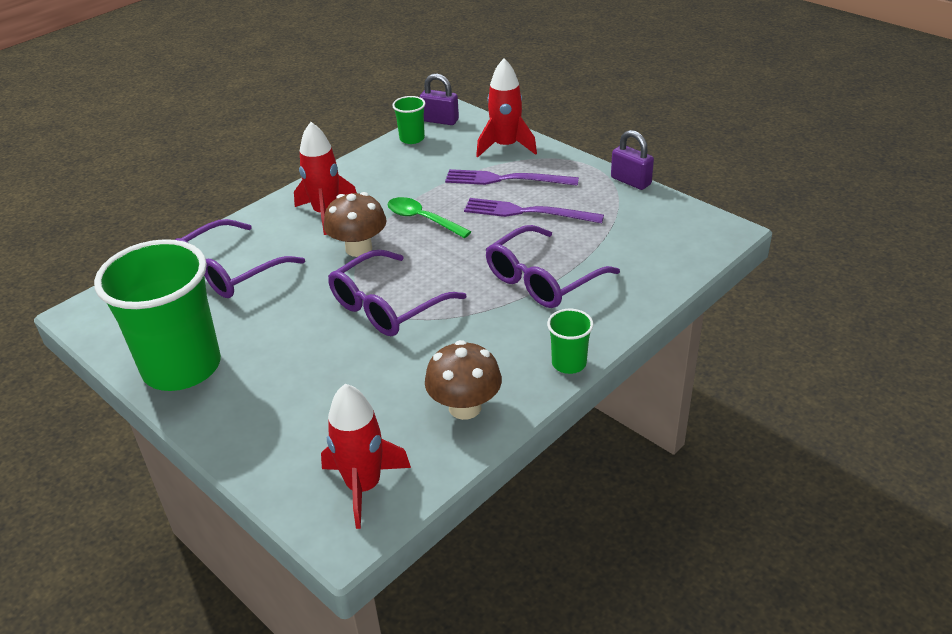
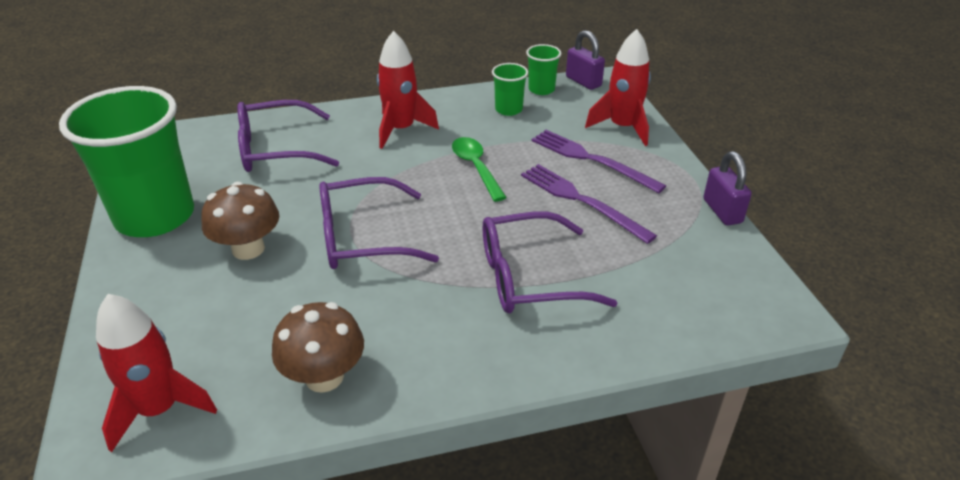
camera: 30 degrees right, 0 degrees up
(358, 248) = (394, 172): brown mushroom -> brown mushroom (248, 249)
(569, 363) = (468, 383): green cup -> green cup (508, 109)

